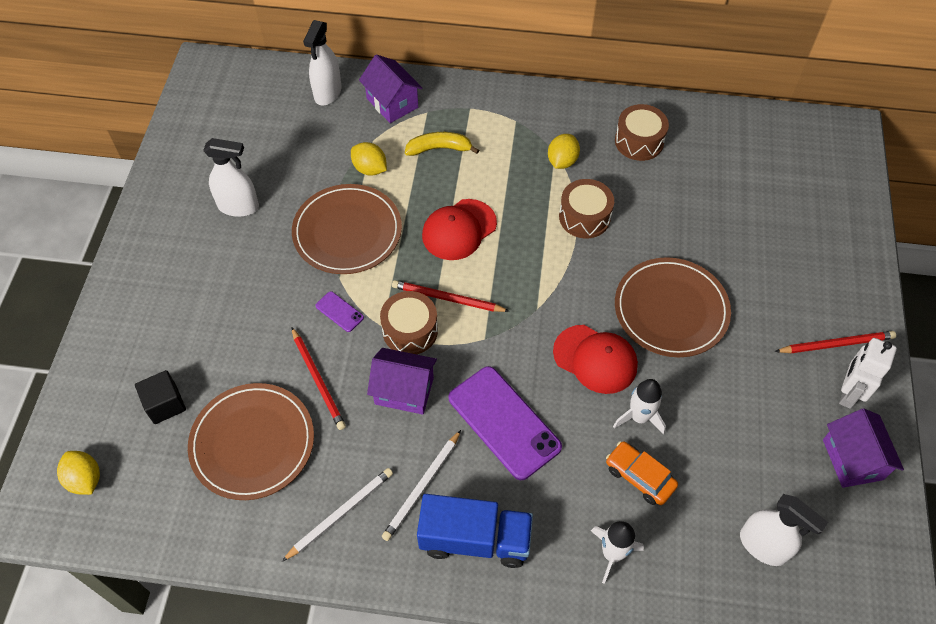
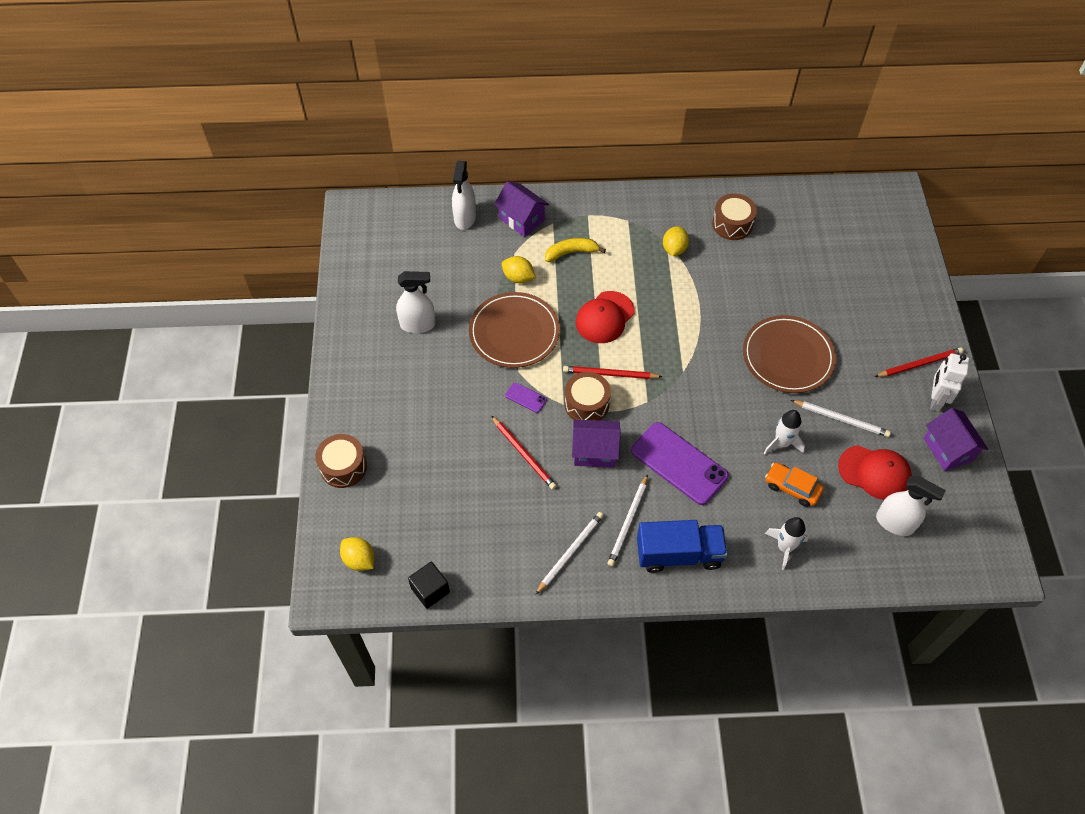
camera: 10 degrees left, 0 degrees up
(165, 404) = (406, 492): black cube -> black cube (430, 590)
(252, 443) = (485, 510): brown plate -> none
(584, 217) = (703, 292): brown drum -> brown drum (343, 467)
(595, 359) = (738, 404): red cap -> red cap (874, 472)
(721, 399) = (841, 419): none -> white pencil

